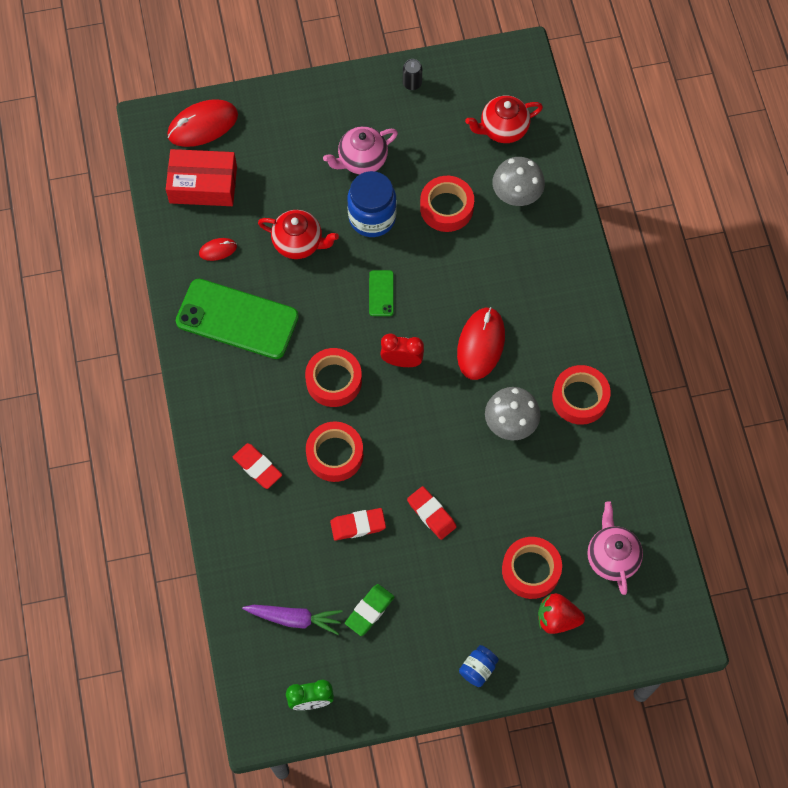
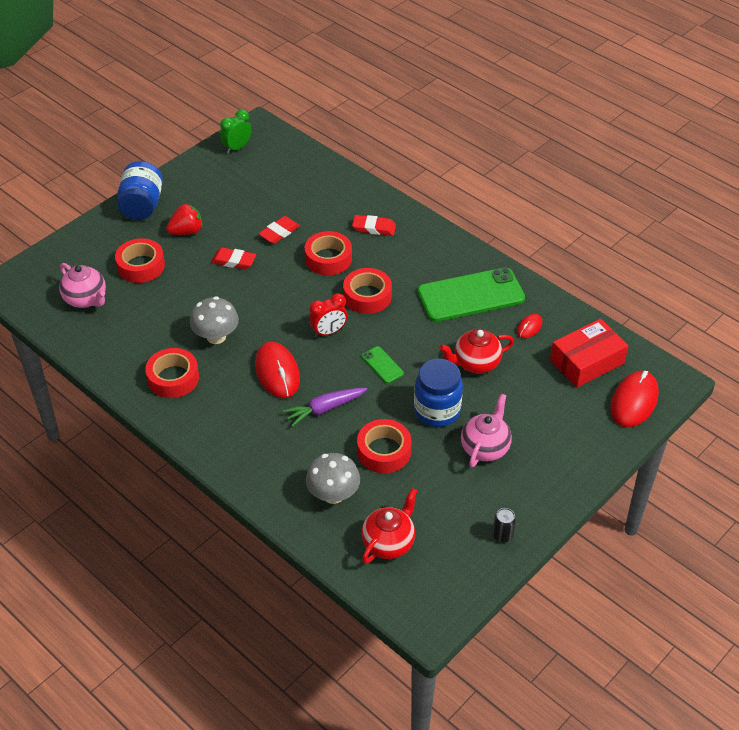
camera: 145 degrees right, 20 degrees down
(294, 618) = (280, 174): purple carrot -> purple carrot (325, 409)
(369, 611) = (235, 199): green eraser -> none
(478, 669) = (142, 205): blue jar -> blue jar, size x1.91
(557, 619) = (105, 251): red strawberry -> red strawberry (186, 231)

